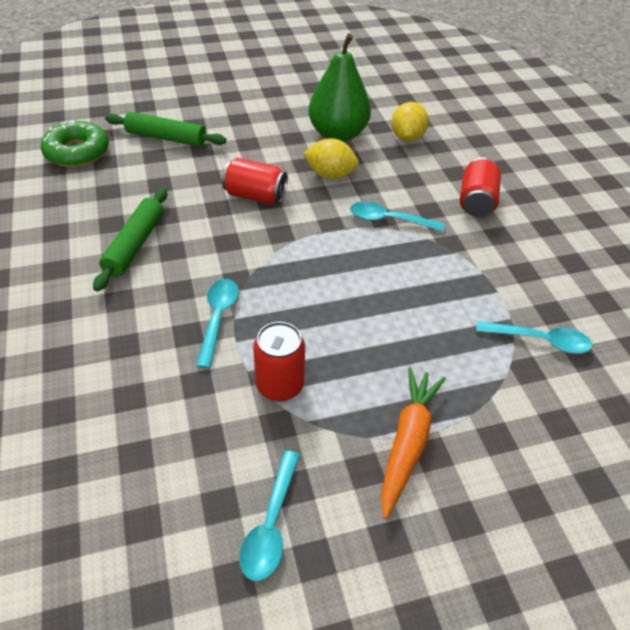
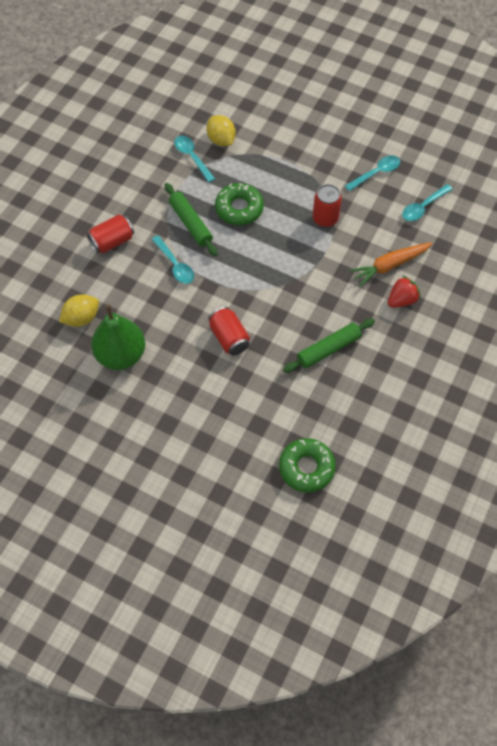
camera: 135 degrees left, 15 degrees up
(77, 349) = (401, 300): none -> red strawberry
(166, 138) = (236, 439): green rolling pin -> green rolling pin (191, 223)
(218, 318) = (323, 270): turquoise spoon -> turquoise spoon (423, 207)
(330, 175) = (168, 322): yellow lemon -> yellow lemon (221, 140)
(401, 319) = (239, 208): none -> green donut
(407, 443) = (298, 162): orange carrot -> orange carrot (389, 265)

